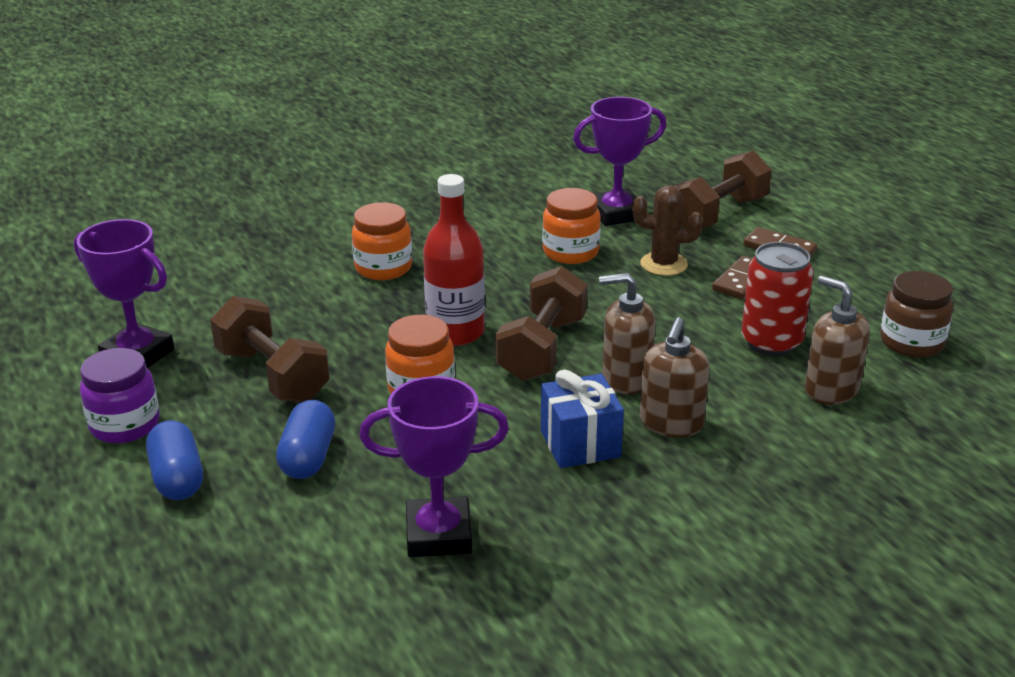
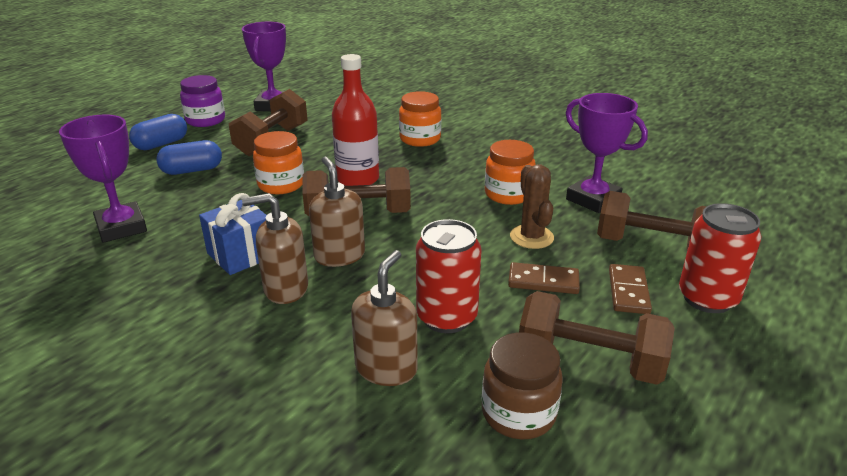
camera: 65 degrees right, 0 degrees up
(807, 220) = (707, 298): none -> red can
(862, 294) = (589, 361): none -> brown dumbbell

